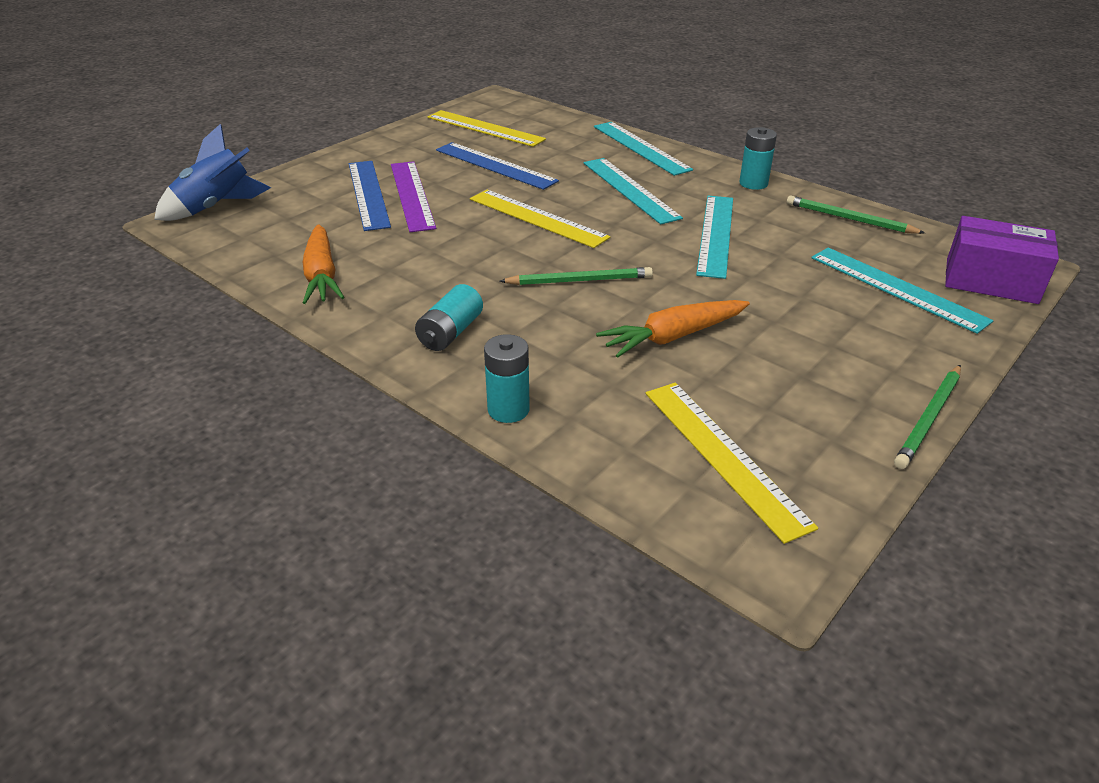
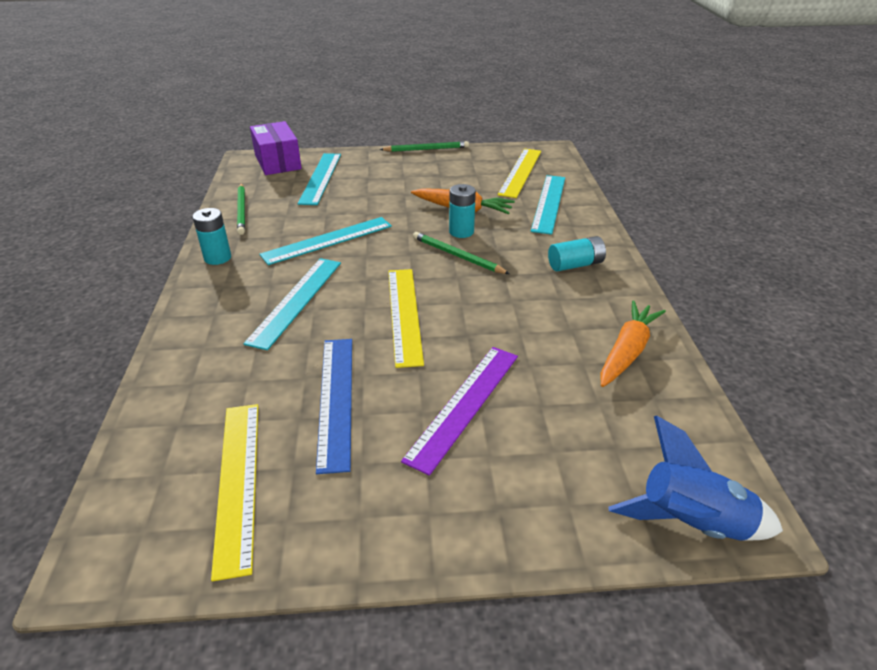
camera: 135 degrees left, 0 degrees up
(368, 194) = (503, 435): blue ruler -> none
(508, 409) = (587, 219): turquoise battery -> turquoise battery (461, 232)
(641, 147) = (189, 339): turquoise ruler -> turquoise ruler (548, 203)

